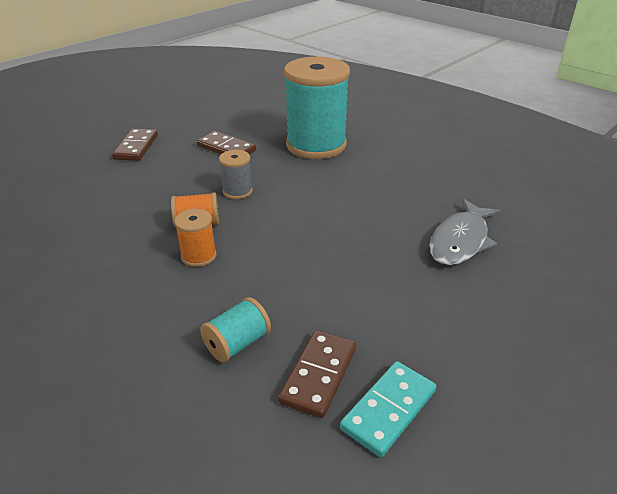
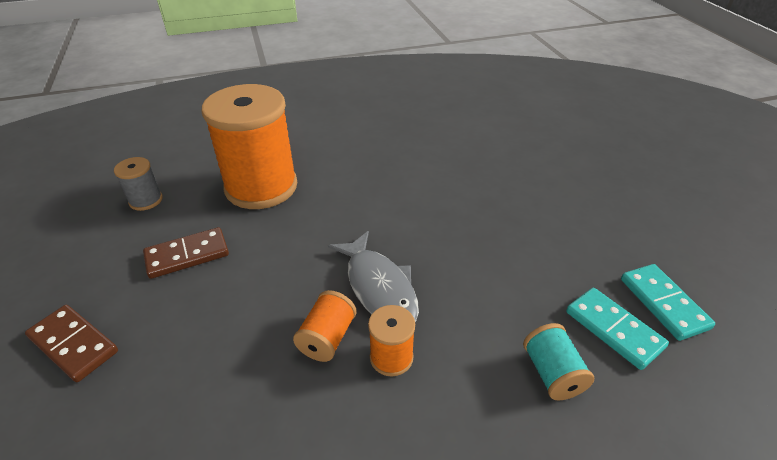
camera: 60 degrees left, 5 degrees up
(237, 191) = (292, 279): grey spool -> grey spool (146, 200)
(316, 145) = (261, 187): turquoise spool -> orange spool
(319, 375) = (614, 329): brown domino -> turquoise domino
(460, 241) = (486, 175): grey fish -> grey fish (379, 287)

